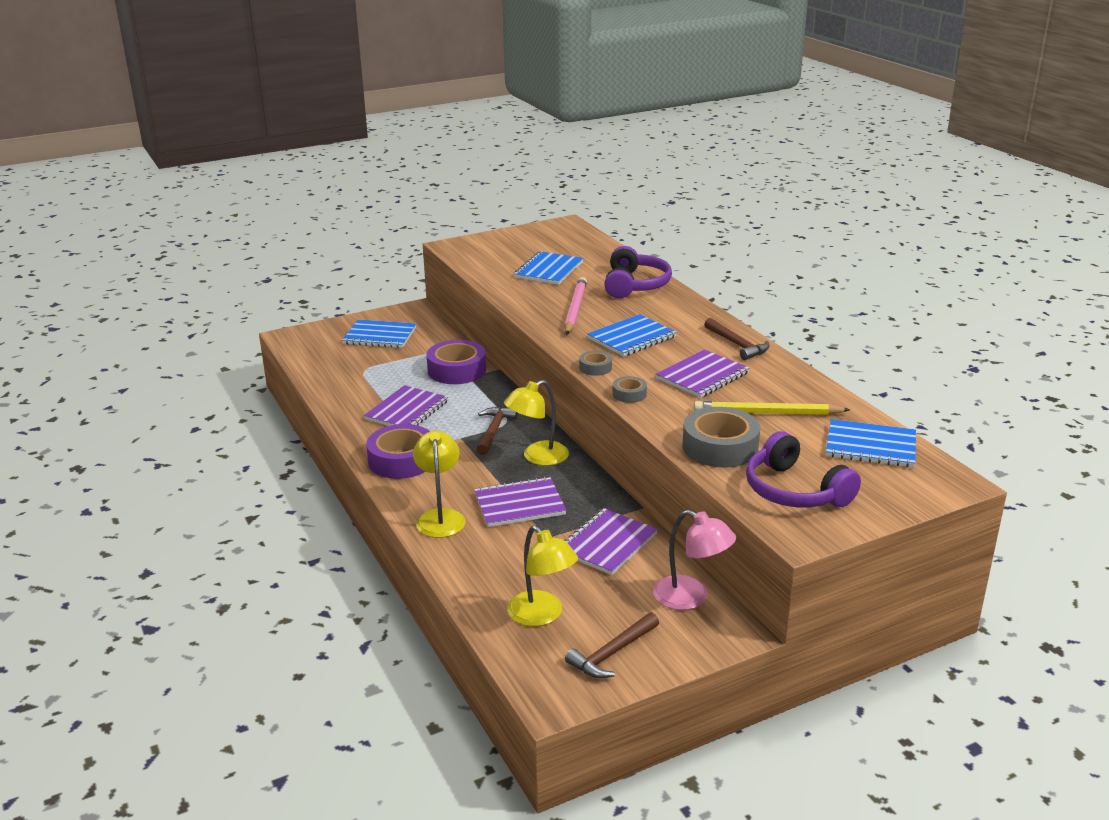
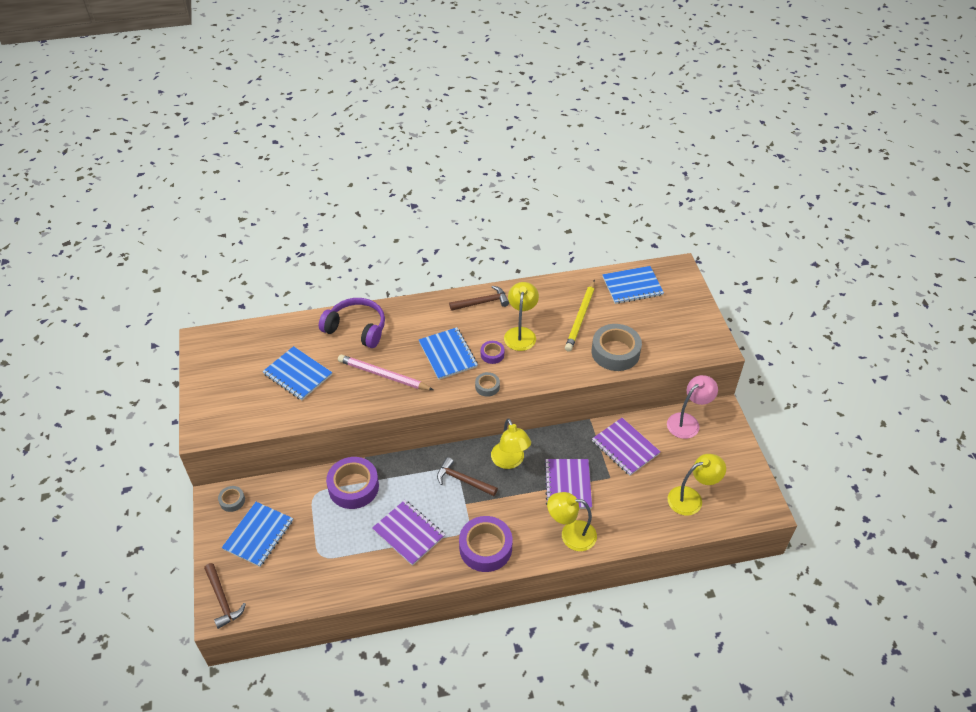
camera: 75 degrees left, 20 degrees up
(612, 653) = (731, 472): brown hammer -> brown hammer (222, 599)
(629, 394) = (533, 378): grey tape -> grey tape (232, 501)
(651, 363) = (492, 354): none -> purple tape
(702, 376) = (521, 333): purple notebook -> yellow lamp
(795, 491) = (672, 334): purple headphones -> none
(870, 446) = (632, 286): blue notebook -> blue notebook turned 45 degrees clockwise

